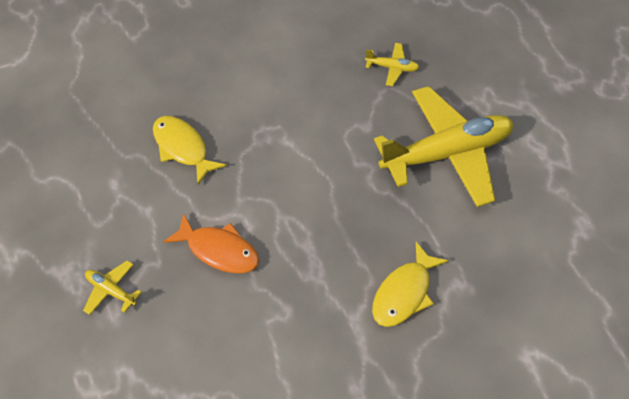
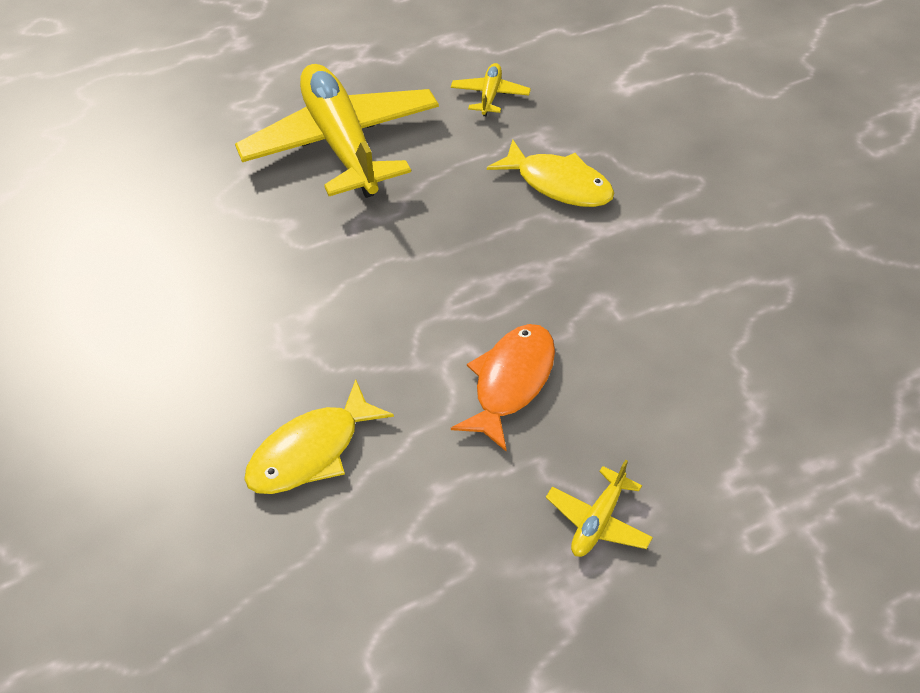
camera: 90 degrees left, 5 degrees down
(392, 68) = (178, 197): yellow plane -> yellow plane (490, 95)

